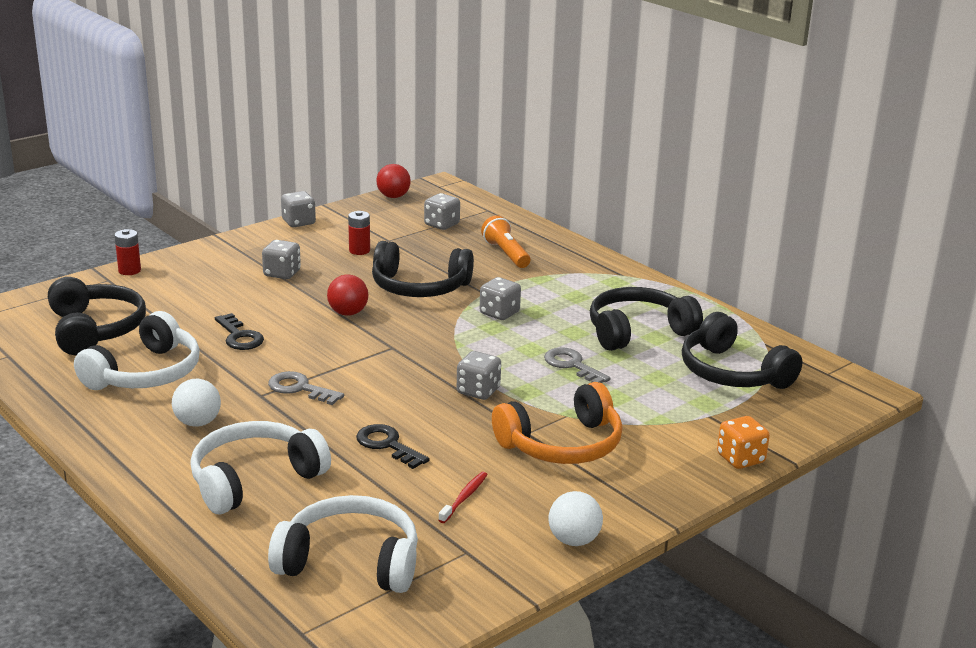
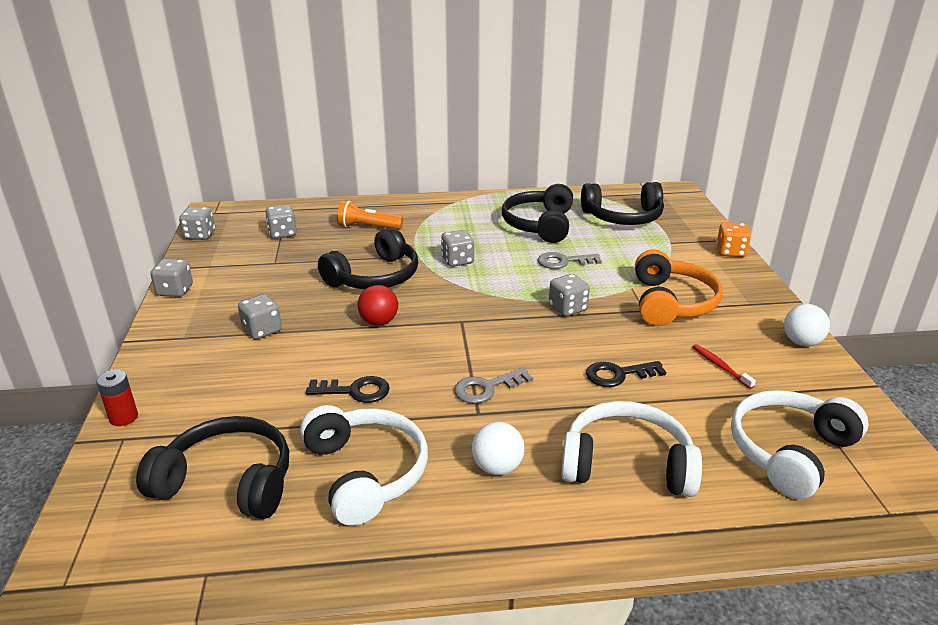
camera: 55 degrees left, 5 degrees up
(254, 479) = (627, 464): white headphones -> white headphones turned 105 degrees clockwise
(359, 250) = (274, 281): red battery -> none
(393, 196) = (200, 235): red ball -> grey dice

